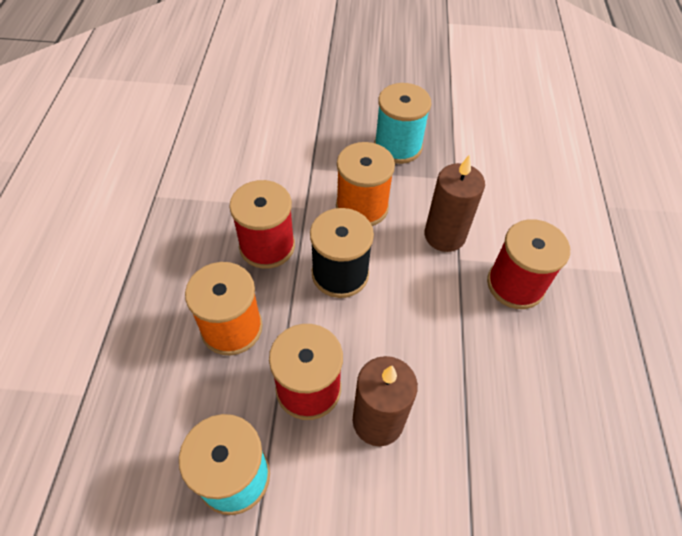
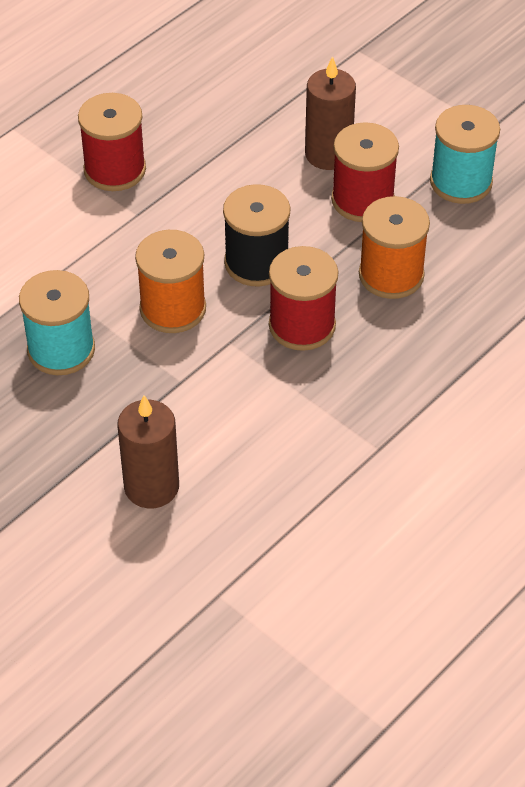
camera: 140 degrees left, 5 degrees down
(444, 235) = (125, 238): brown candle -> brown candle (151, 487)

